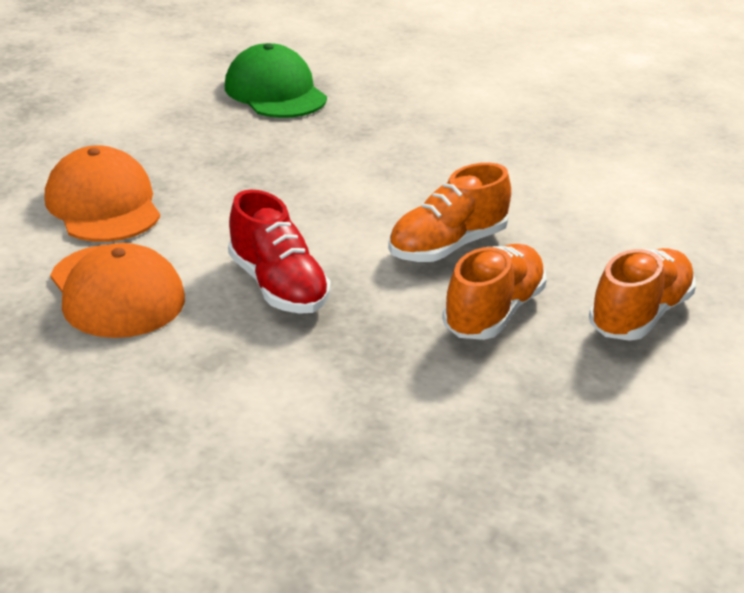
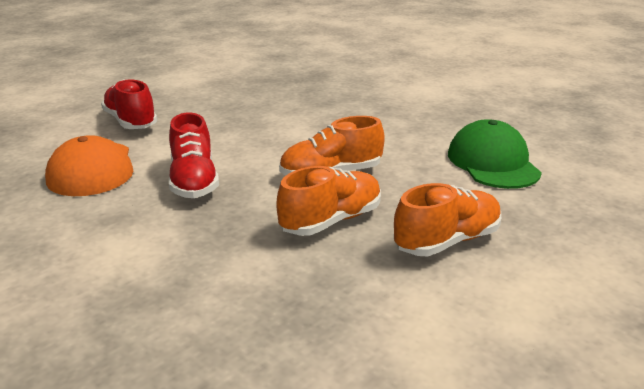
camera: 20 degrees right, 5 degrees down
(103, 204) = (131, 122): orange cap -> red shoe
(275, 92) = (289, 76): green cap -> green cap (493, 162)

